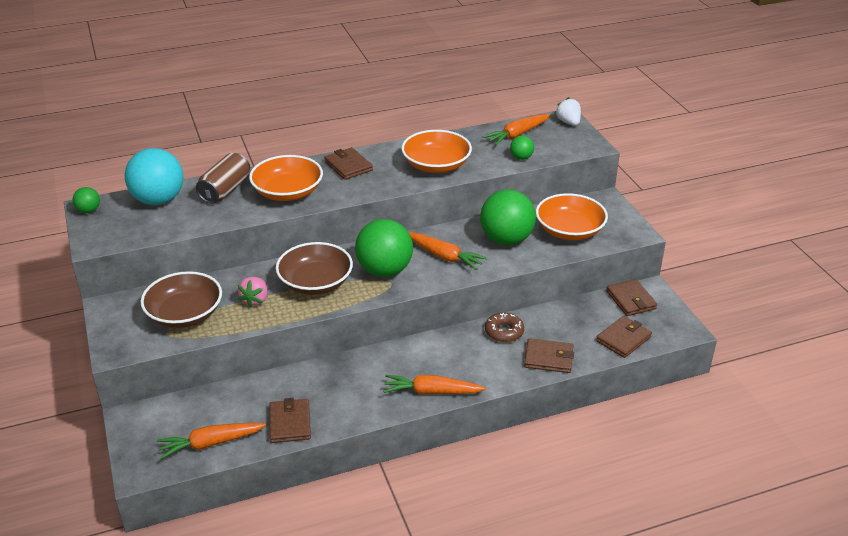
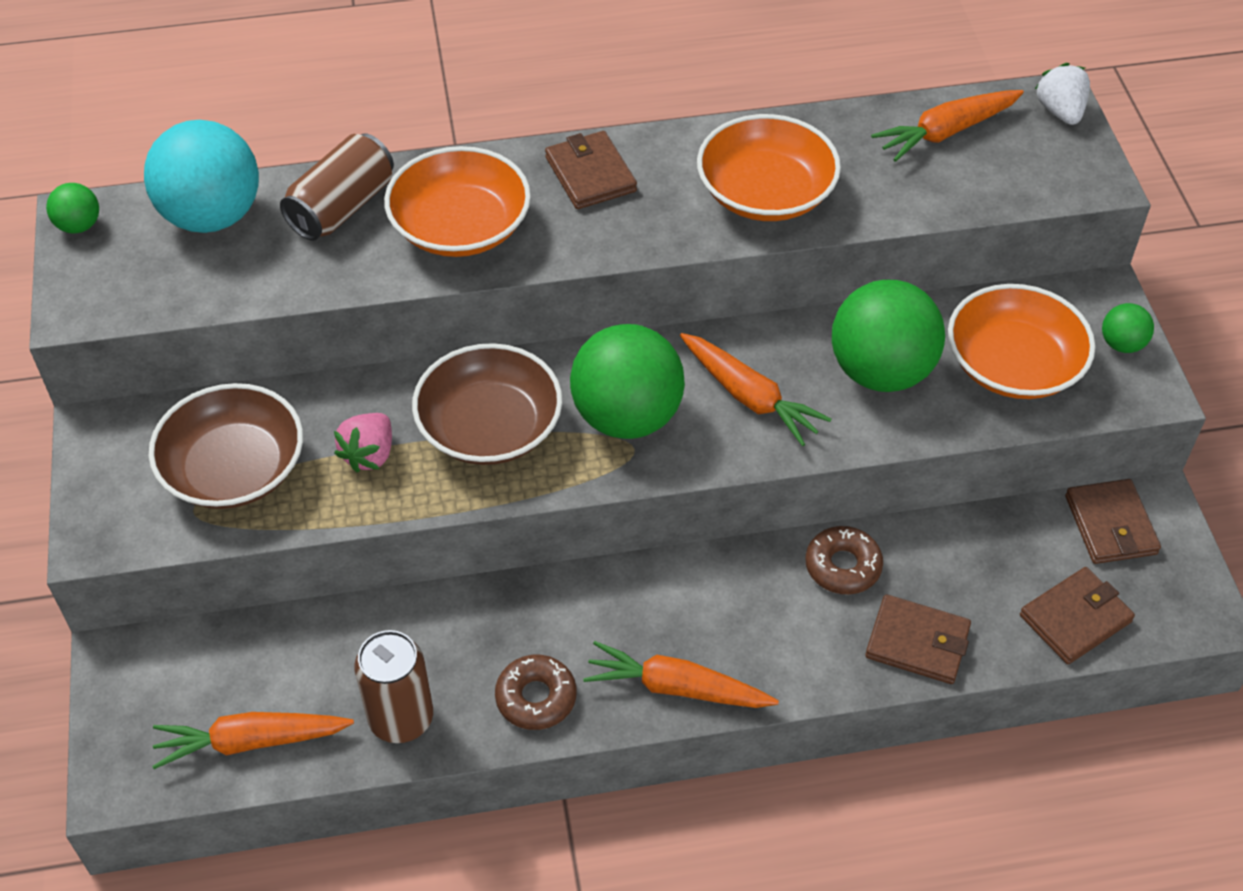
camera: 10 degrees right, 15 degrees up
(290, 423) = (401, 718): brown wallet -> brown can
(359, 405) = (536, 698): none -> brown donut
(521, 158) = (942, 195): green ball -> green ball (1122, 344)

